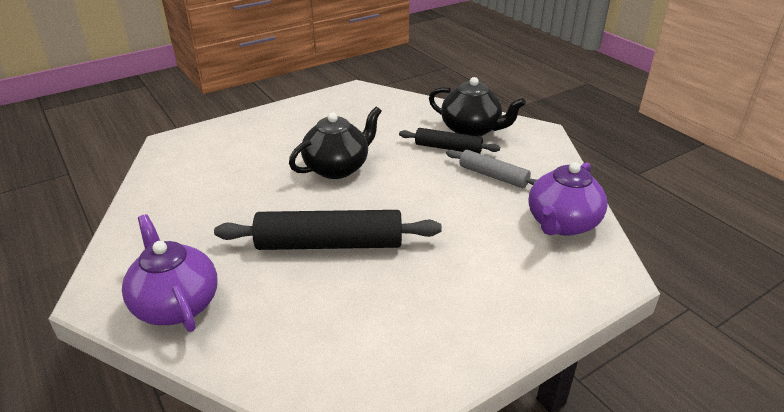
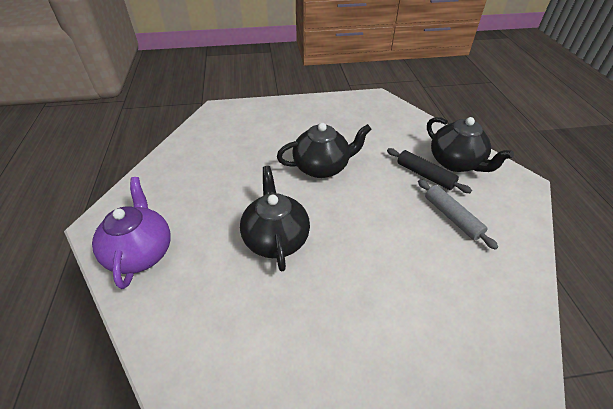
camera: 25 degrees right, 10 degrees up
(329, 244) = (276, 238): black rolling pin -> black teapot
(561, 224) = (494, 294): purple teapot -> none

